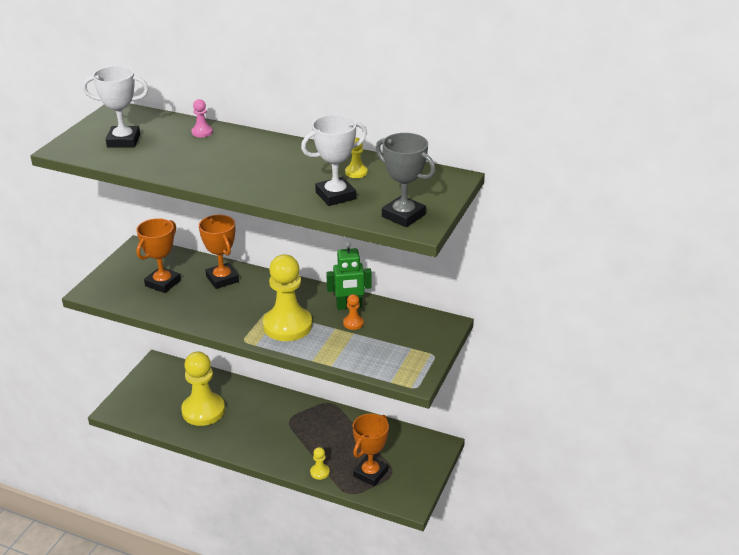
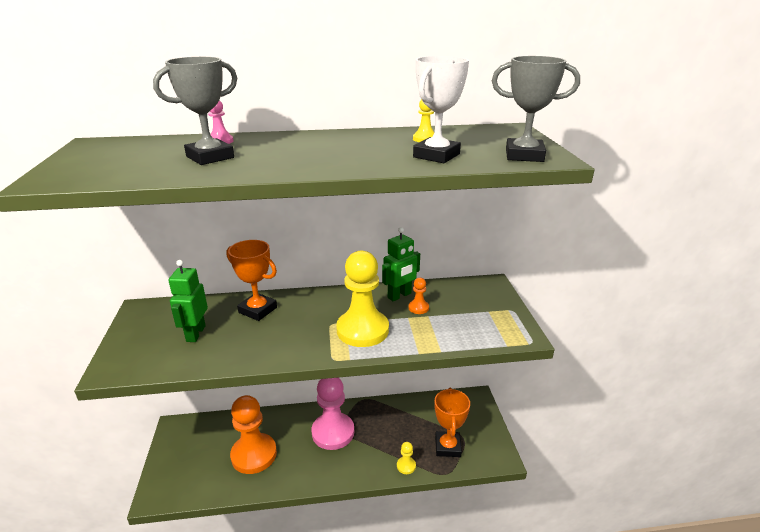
camera: 30 degrees left, 5 degrees down
(123, 141) = (129, 161): white trophy -> none
(163, 283) = (195, 333): orange trophy -> green robot
(177, 150) = (210, 157): none -> grey trophy
(203, 410) = (254, 455): yellow pawn -> orange pawn
(280, 420) = (333, 432): none -> pink pawn

